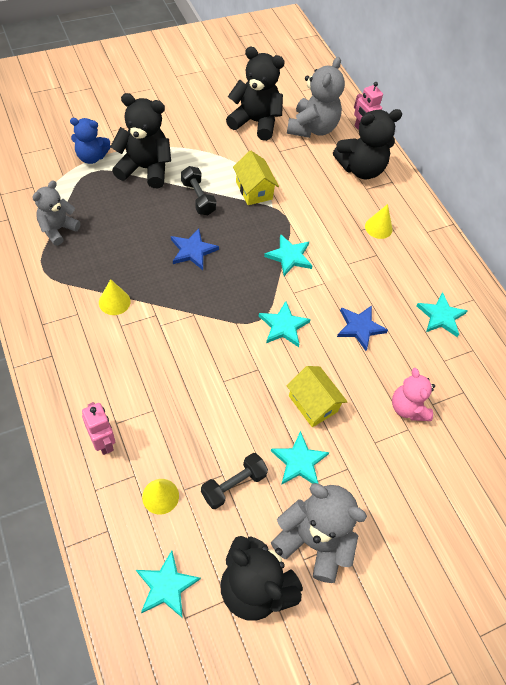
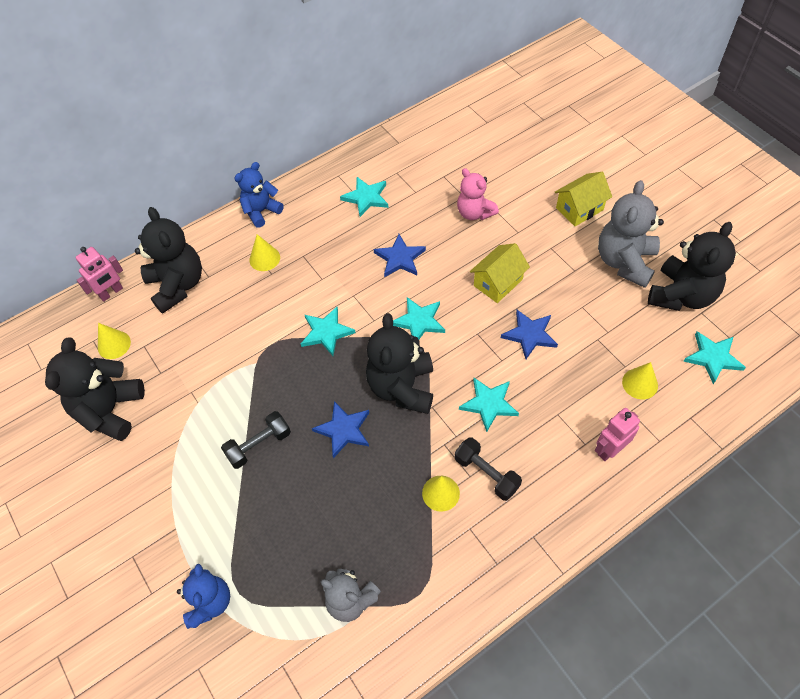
camera: 90 degrees left, 0 degrees up
(145, 168) = (219, 523): black teddy bear -> black teddy bear (402, 387)
(233, 485) = (603, 328): black dumbbell -> black dumbbell (486, 473)
(244, 413) = (530, 335): none -> blue star
(254, 190) = (233, 387): yellow house -> yellow house (579, 209)
(299, 461) = (559, 283): turquoise star -> turquoise star (489, 404)
(312, 128) = (114, 344): grey teddy bear -> yellow cone
(408, 408) = (474, 213): pink teddy bear -> pink teddy bear turned 75 degrees clockwise
(434, 233) = (261, 211): none -> blue teddy bear

